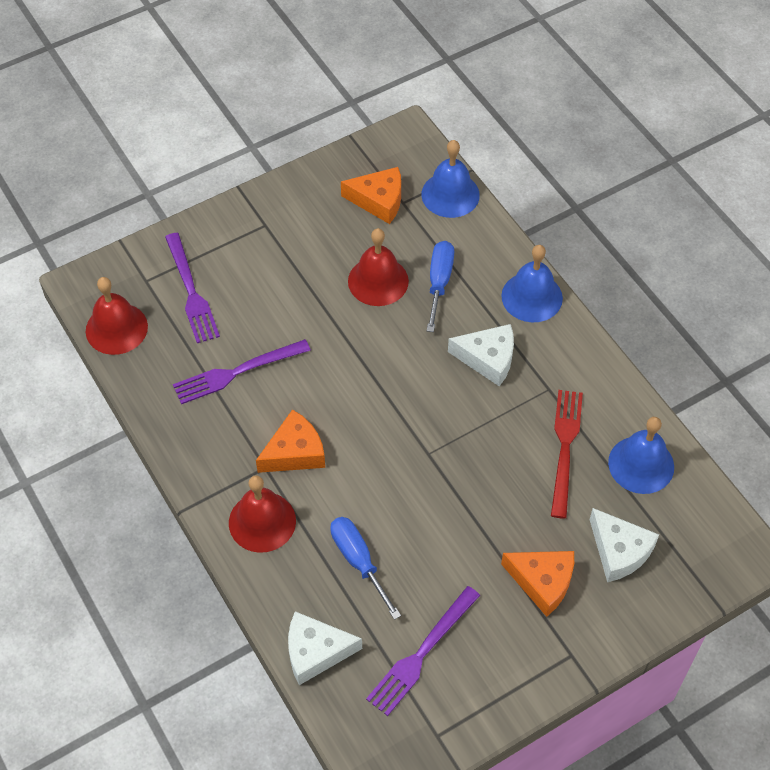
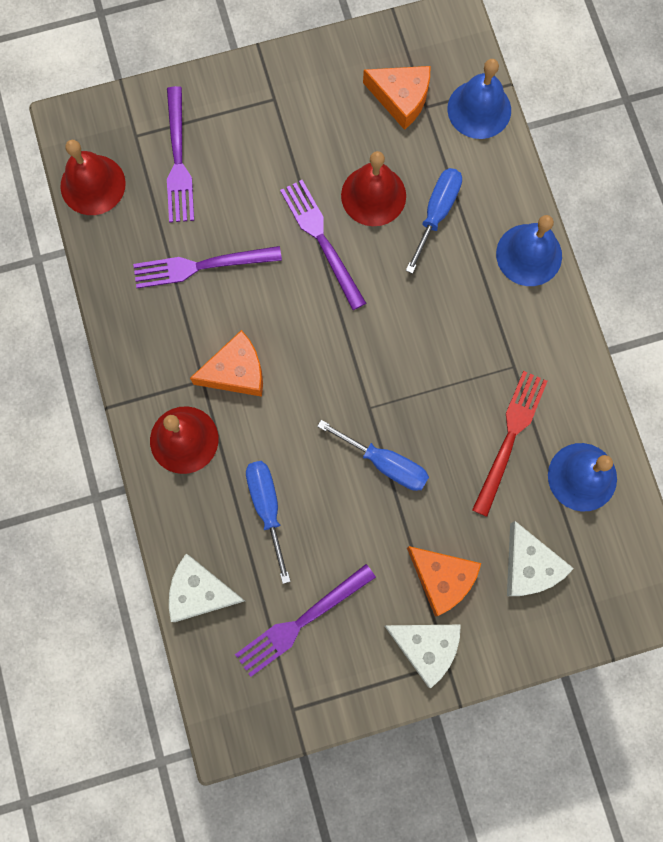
camera: 15 degrees right, 20 degrees up
(342, 326) = (321, 240): none -> purple fork
(457, 496) = (385, 463): none -> blue screwdriver
(488, 359) = (461, 316): white cheese -> white cheese (426, 647)

